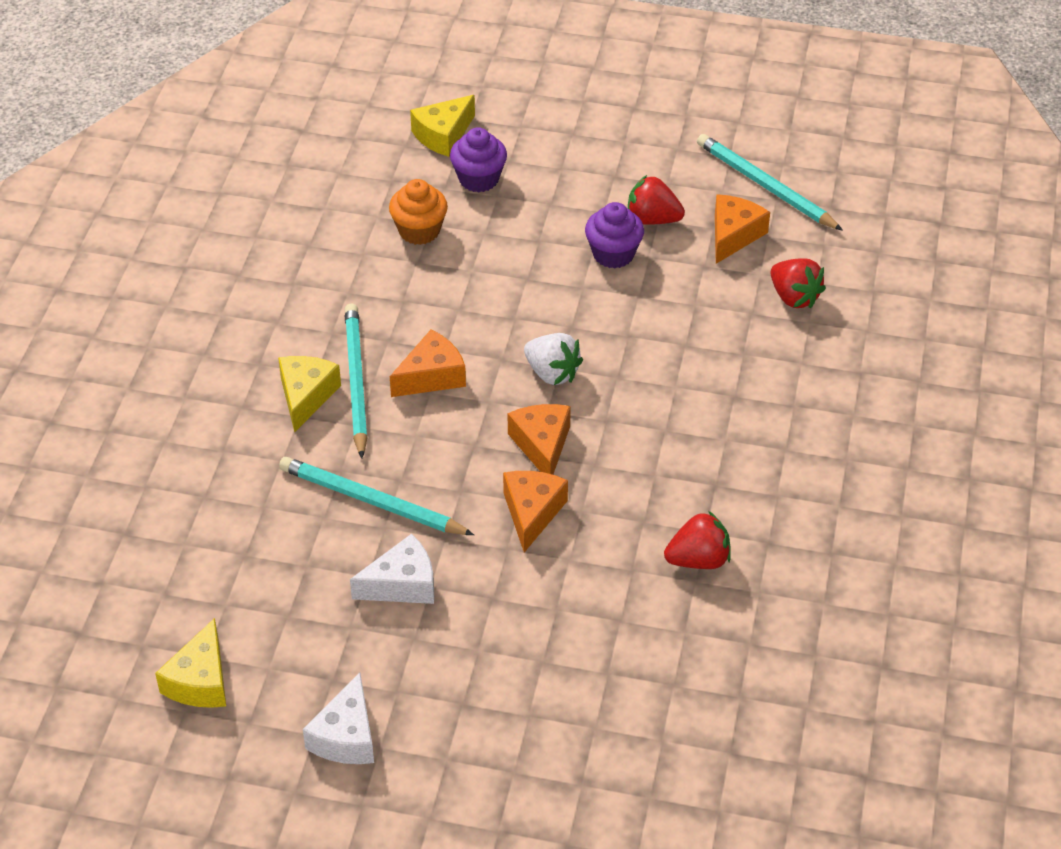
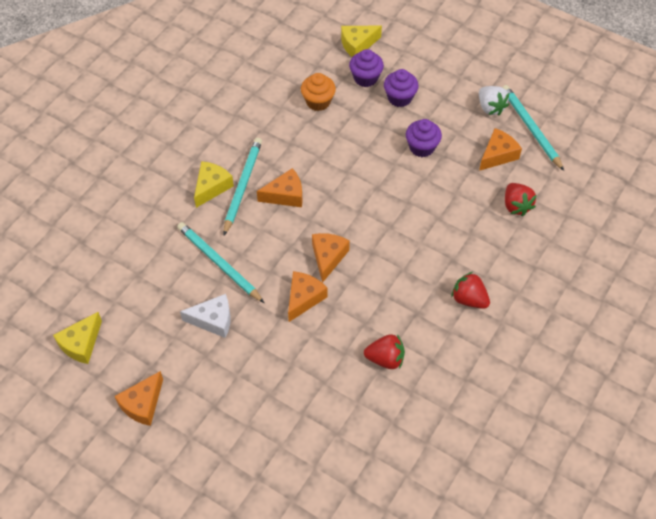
camera: 20 degrees right, 10 degrees up
(346, 736) = (142, 404): white cheese -> orange cheese
(546, 194) = (399, 98): none -> purple cupcake
(552, 373) = (353, 213): white strawberry -> white strawberry (490, 108)
(652, 219) = (454, 131): red strawberry -> red strawberry (469, 299)

